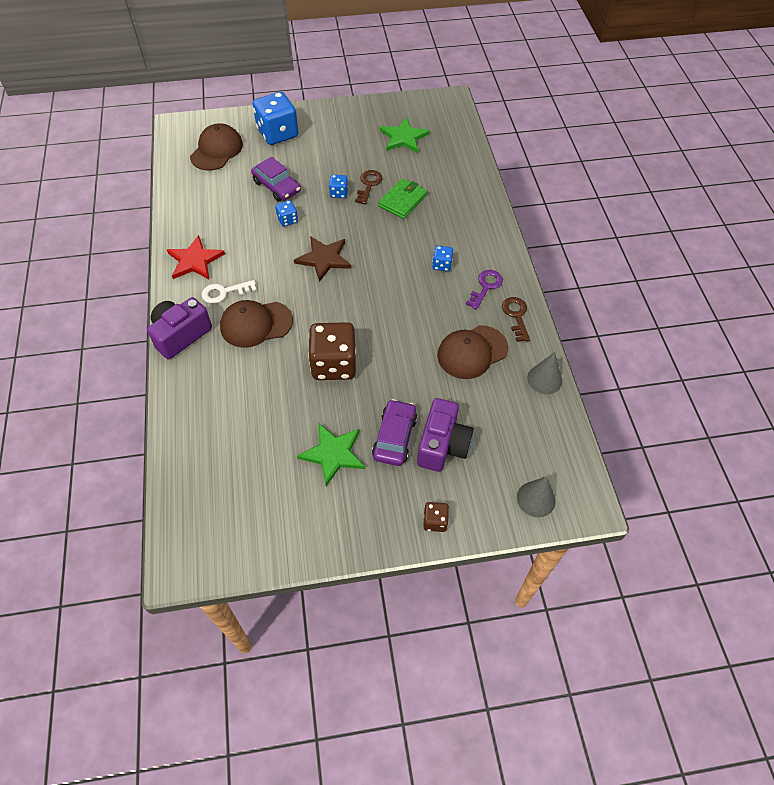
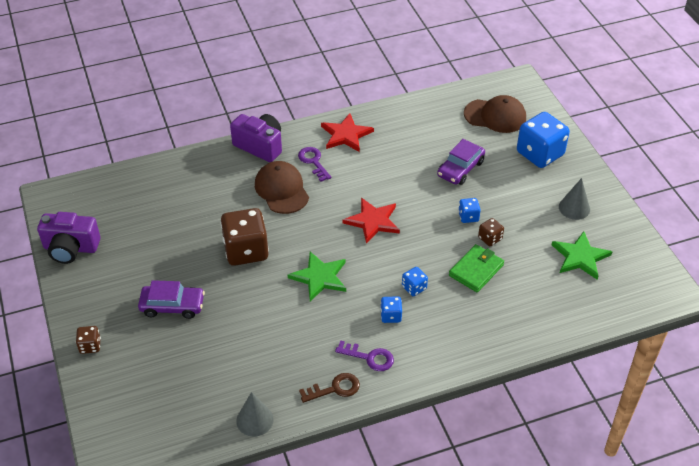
camera: 80 degrees right, 10 degrees down
(224, 292) = (313, 162): white key -> purple key
(287, 220) = (416, 185): blue dice -> blue dice (414, 288)
(324, 259) = (373, 221): brown star -> red star
(333, 454) = (152, 266): green star -> green star (319, 277)
(368, 185) = (490, 238): brown key -> brown dice
(402, 201) = (476, 270): green wallet -> green wallet turned 75 degrees counterclockwise
(443, 445) = (167, 342): purple camera -> purple camera (71, 248)
(472, 352) = (279, 354): brown cap -> none
(536, 499) = (115, 421): grey cone -> grey cone (574, 208)

